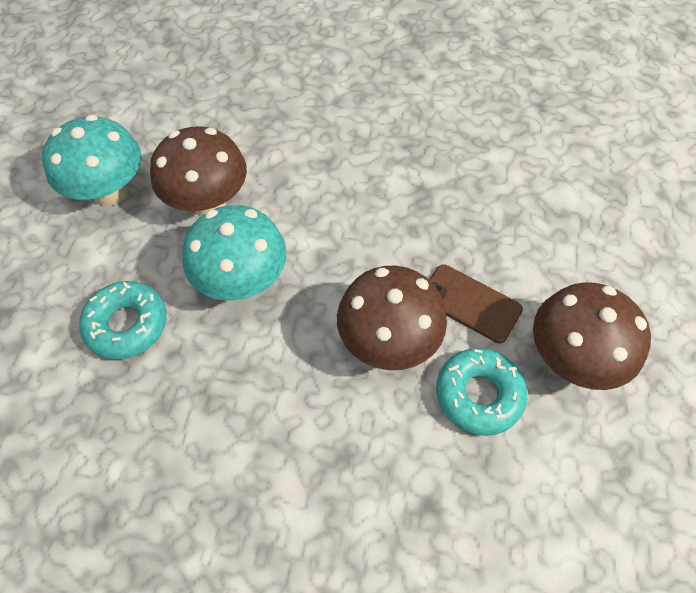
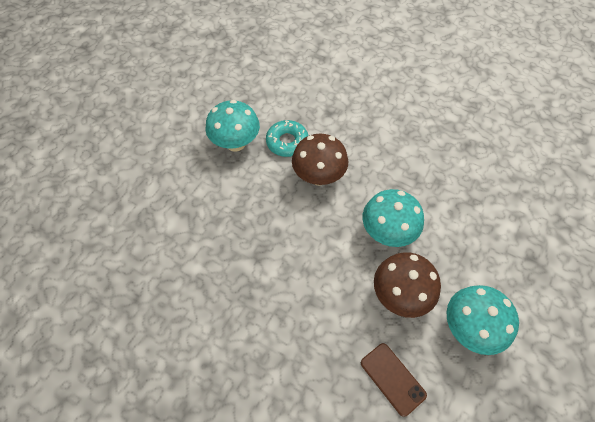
camera: 160 degrees left, 0 degrees up
(127, 324) = (456, 227): turquoise donut -> none
(470, 303) = (267, 181): brown phone -> brown phone (392, 378)
(571, 358) = (235, 143): brown mushroom -> turquoise mushroom

